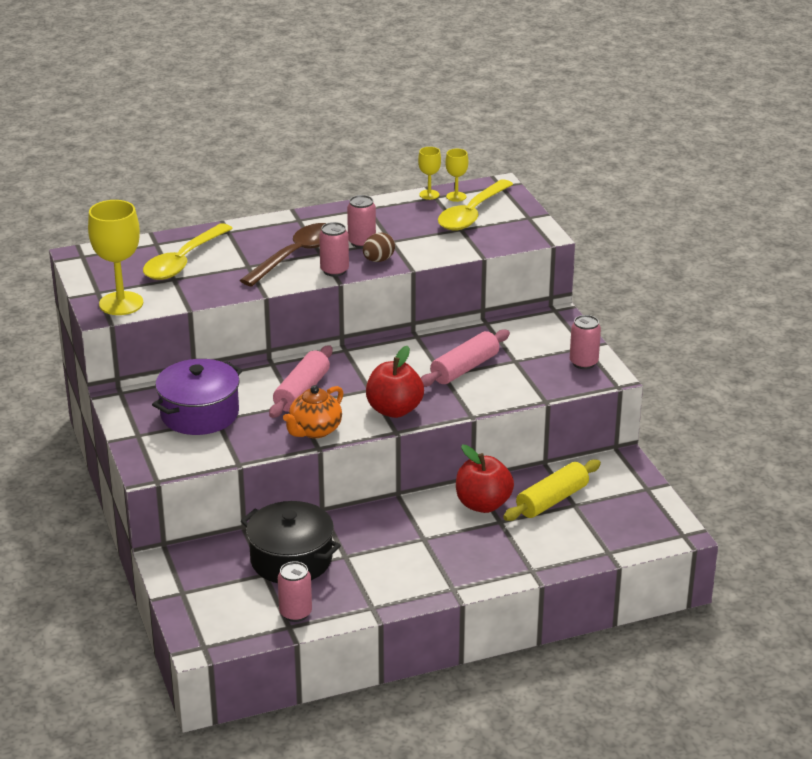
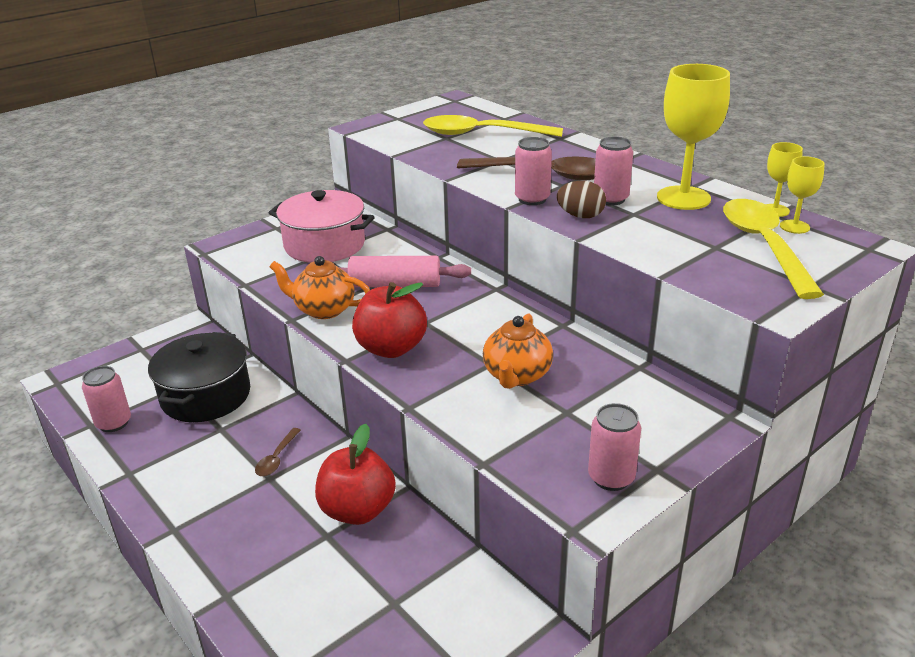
camera: 70 degrees right, 0 degrees up
(121, 303) = (384, 129): yellow goblet -> yellow goblet (683, 198)
(199, 414) = (324, 245): purple pot -> pink pot
(402, 532) = (277, 458): none -> brown spoon
(464, 368) = (517, 376): pink rolling pin -> orange teapot
(472, 214) = (763, 246): yellow spoon -> yellow spoon turned 75 degrees clockwise
(552, 500) = (394, 575): yellow rolling pin -> none

